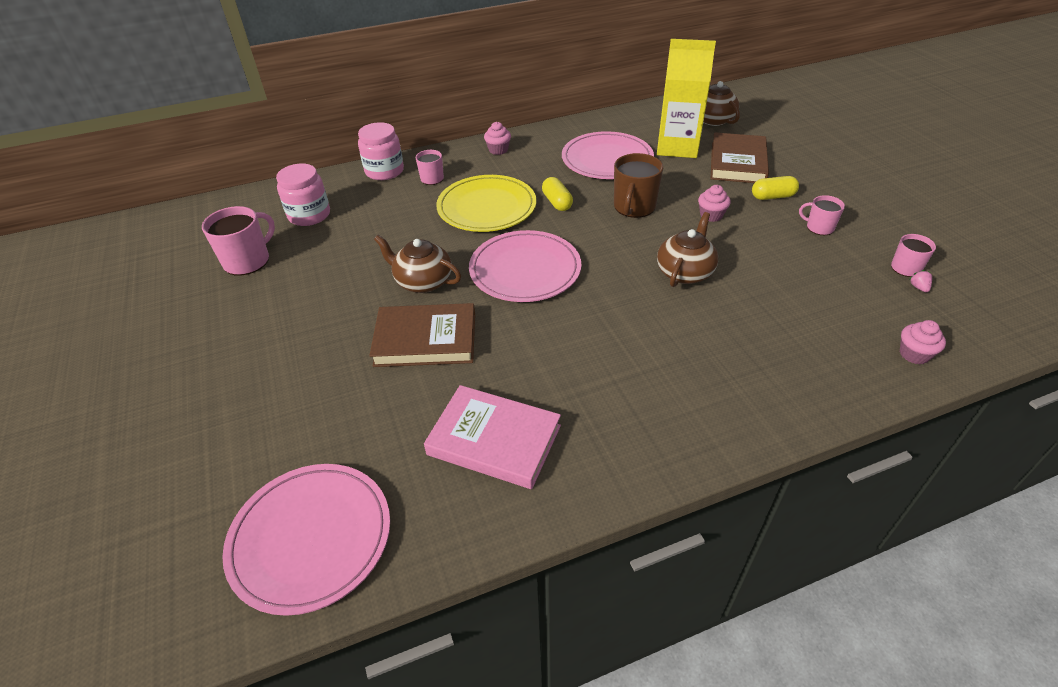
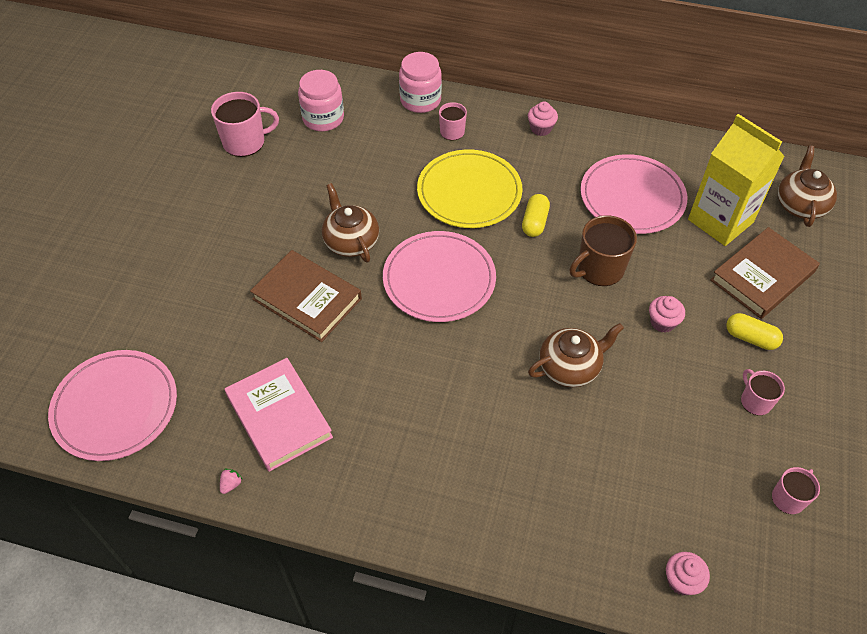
camera: 35 degrees right, 10 degrees up
(918, 287) = (774, 526): pink strawberry -> pink strawberry (231, 484)

